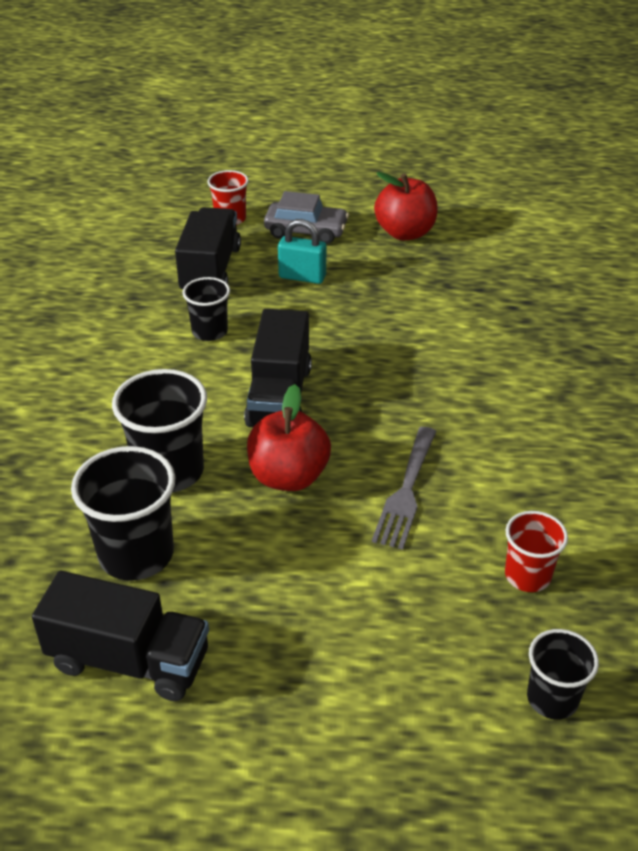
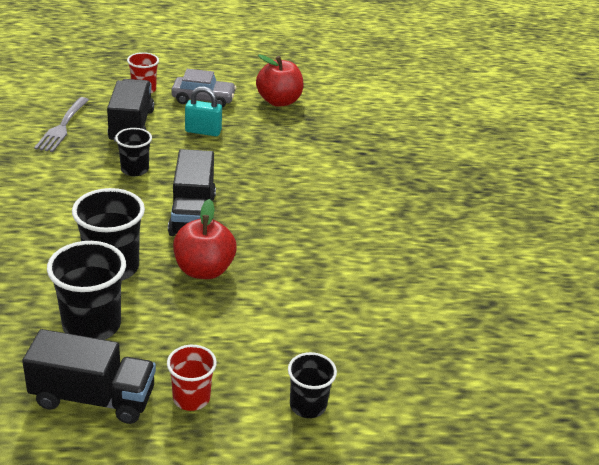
camera: 10 degrees left, 5 degrees down
(406, 491) = (292, 278): grey fork -> grey fork (62, 127)
(527, 576) = (384, 332): red cup -> red cup (191, 398)
(552, 698) = (406, 411): black cup -> black cup (308, 405)

